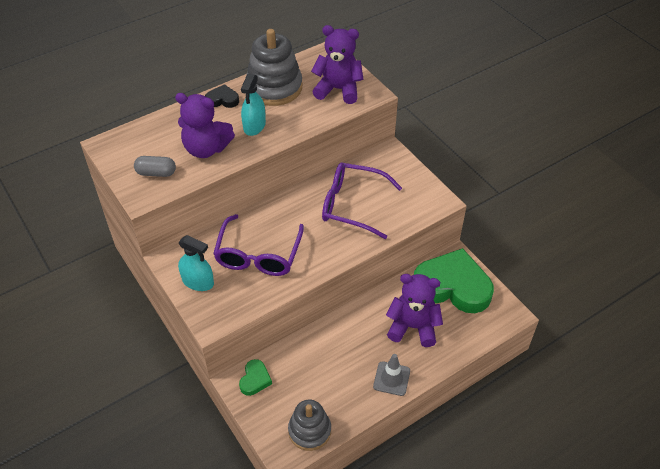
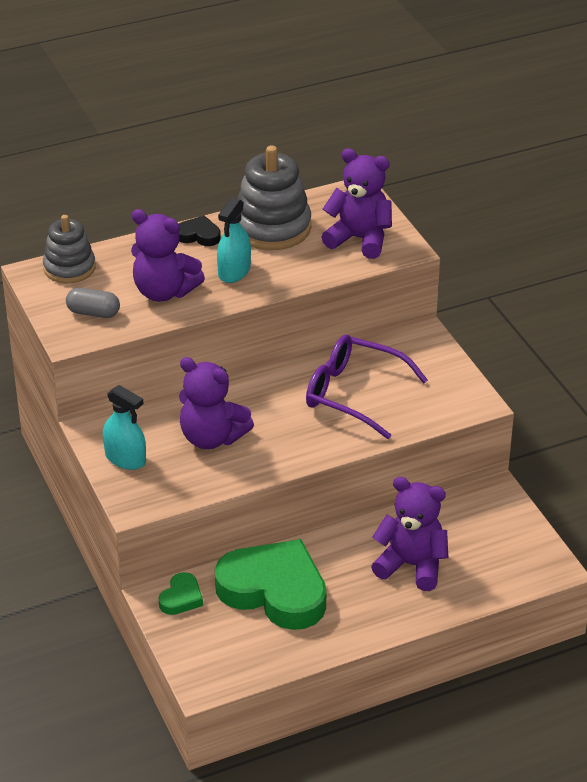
camera: 10 degrees right, 10 degrees down
(258, 255) = (212, 438): purple glasses -> purple teddy bear
(309, 431) = (241, 664): grey stacking toy -> grey stacking toy (69, 268)
(391, 378) = (366, 621): grey traffic cone -> none
(452, 286) = (481, 524): green heart -> green heart (274, 591)

